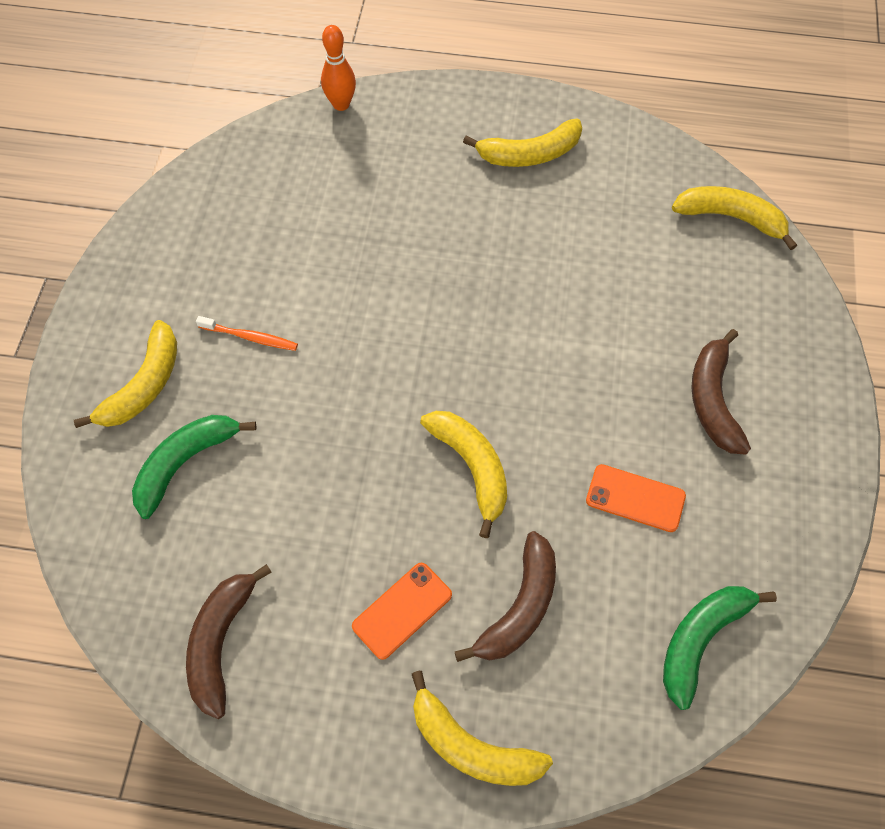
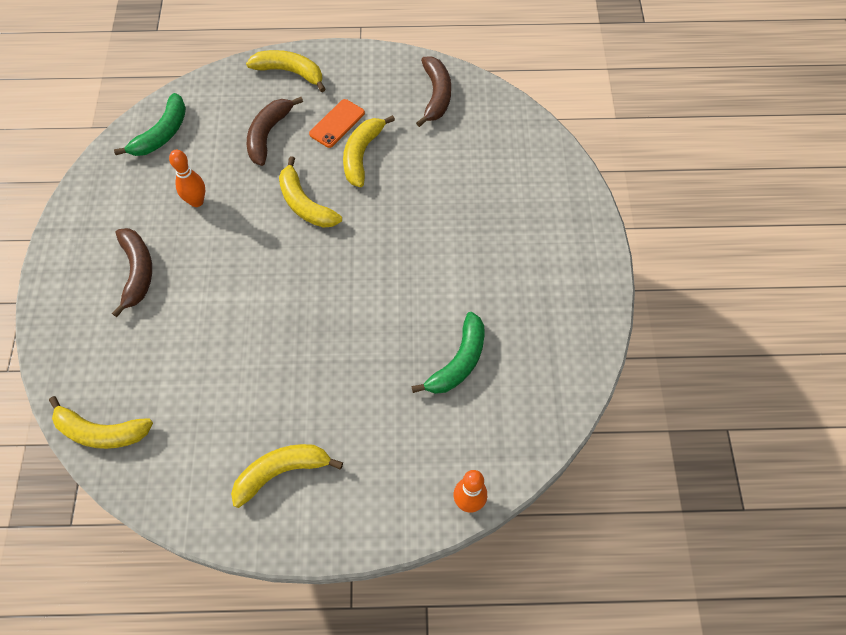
camera: 170 degrees right, 0 degrees up
(144, 385) = (539, 222): yellow banana -> yellow banana (362, 155)
(185, 463) = (492, 179): green banana -> green banana (458, 362)
(250, 337) = (478, 266): orange toothbrush -> none
(635, 498) = (197, 201): orange phone -> orange bowling pin

